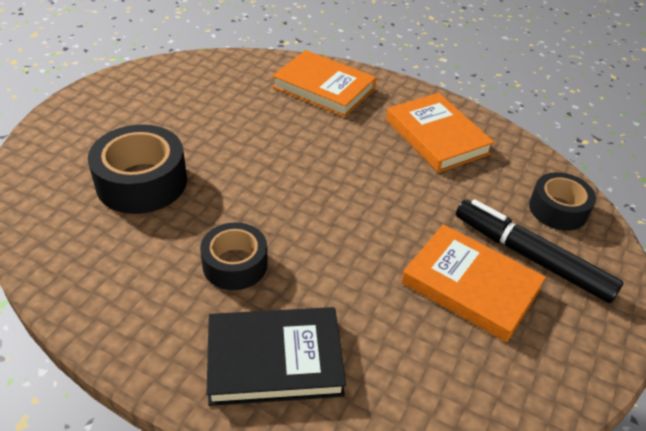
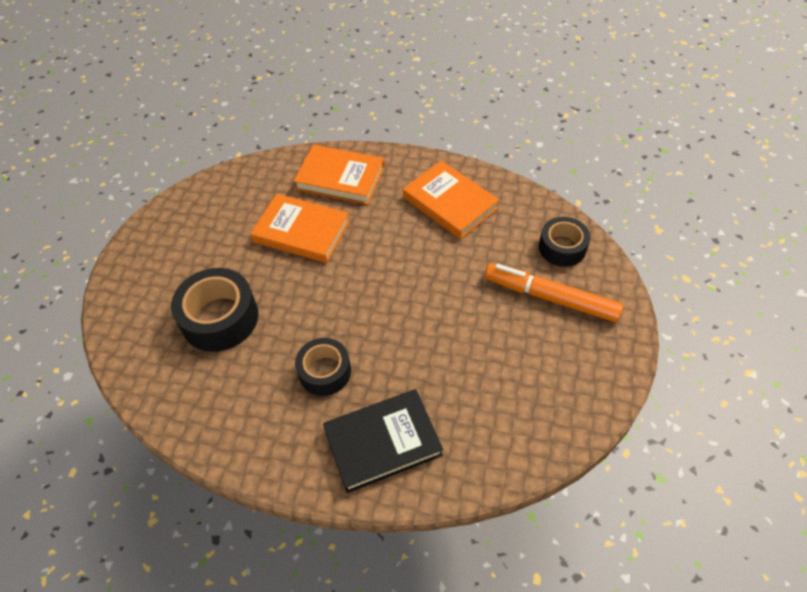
camera: 10 degrees left, 10 degrees up
(470, 286) = (511, 337): orange book -> orange book (301, 232)
(531, 257) = (550, 298): black marker -> orange marker

